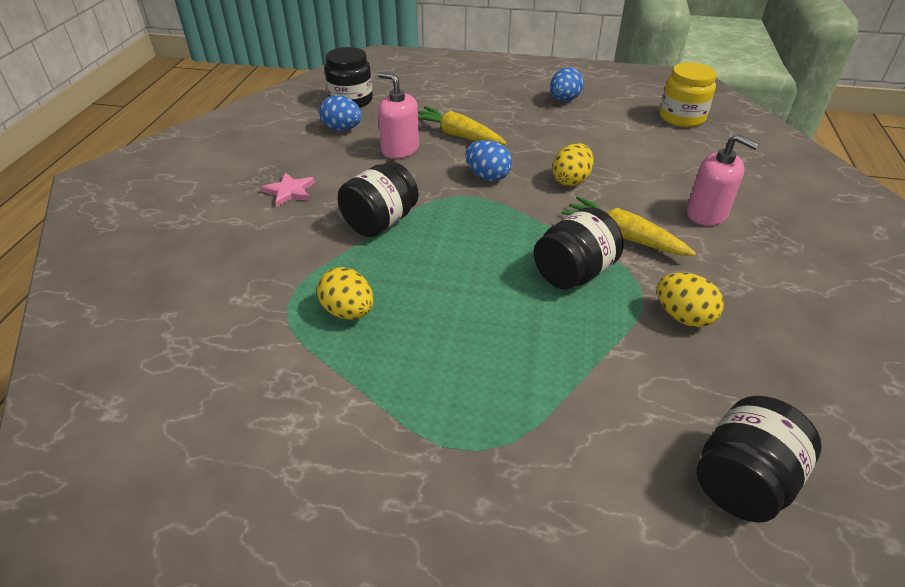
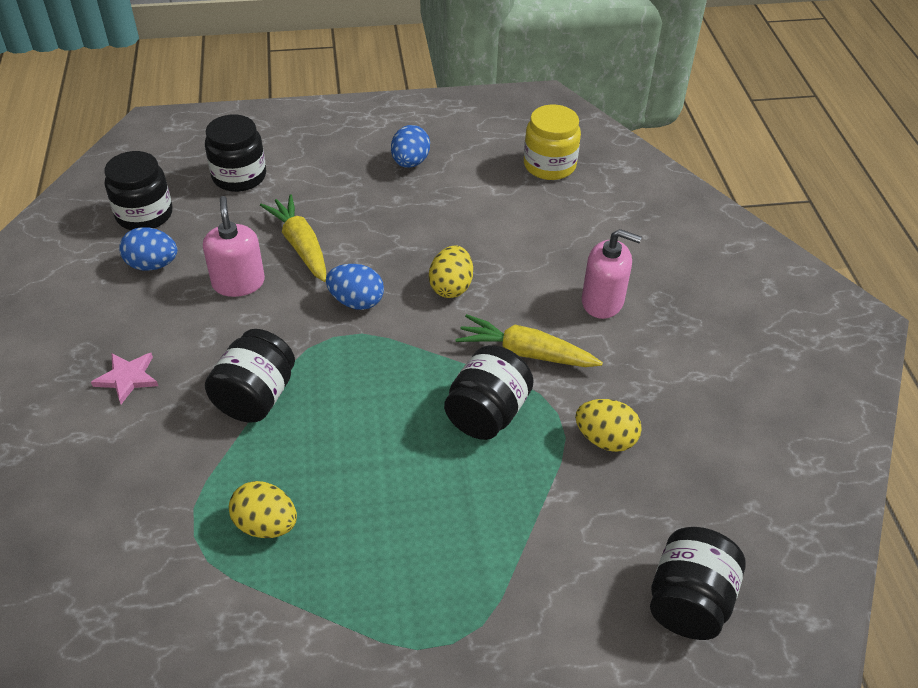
camera: 20 degrees left, 5 degrees up
(400, 149) = (238, 283): pink soap dispenser -> pink soap dispenser turned 60 degrees clockwise
(429, 89) = (239, 176): none -> black jar
(457, 135) = (300, 245): yellow carrot -> yellow carrot turned 45 degrees clockwise

